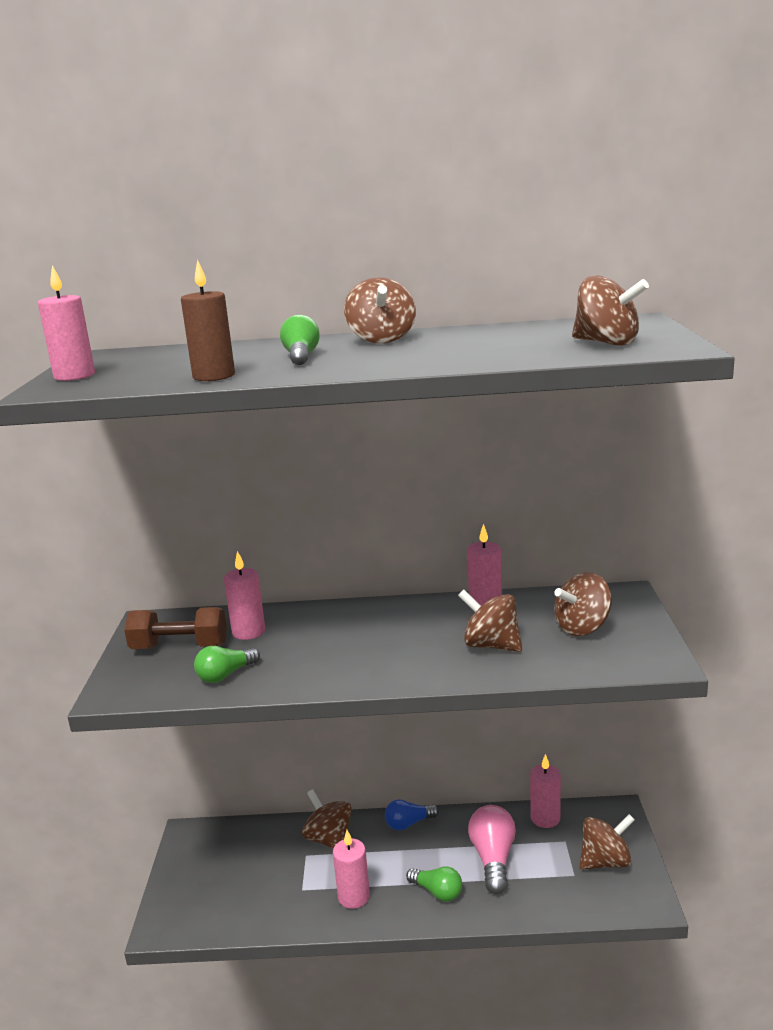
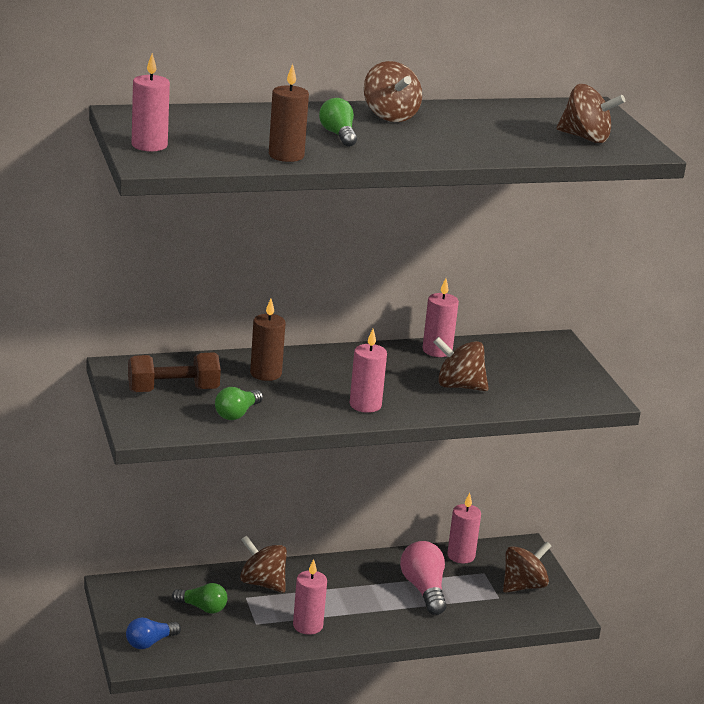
camera: 20 degrees left, 5 degrees up
(248, 632) = (230, 376): pink candle -> pink candle (365, 405)
(287, 629) = (266, 374): none -> brown candle
(408, 823) = (334, 566): blue light bulb -> blue light bulb (150, 642)
(437, 892) = (383, 617): green light bulb -> green light bulb (202, 608)
(582, 628) = (530, 371): brown spinning top -> none

